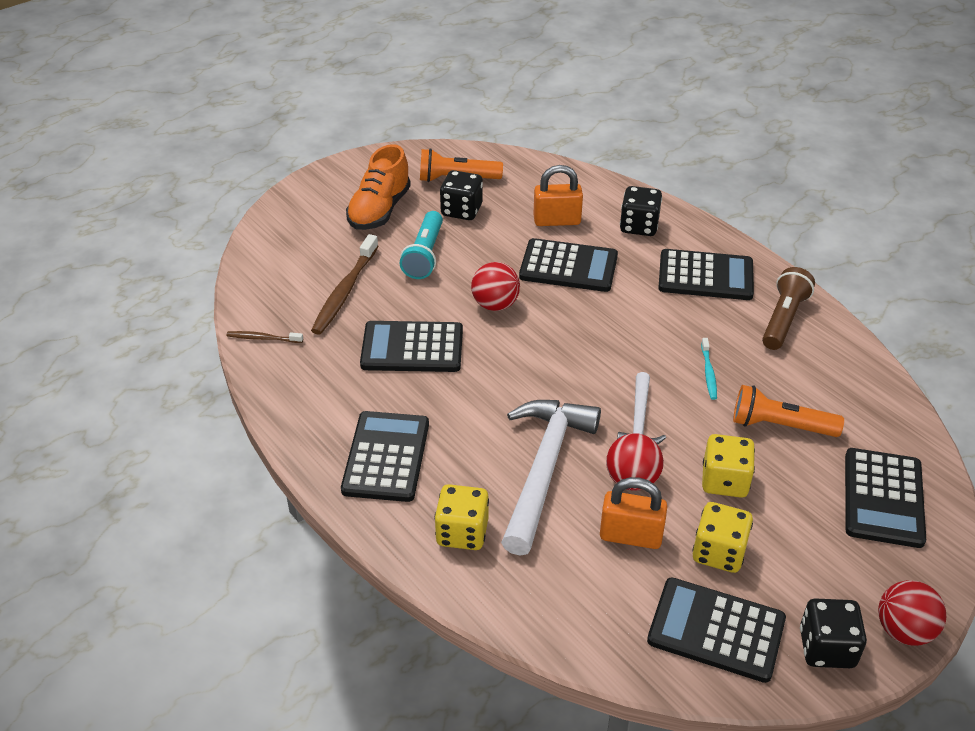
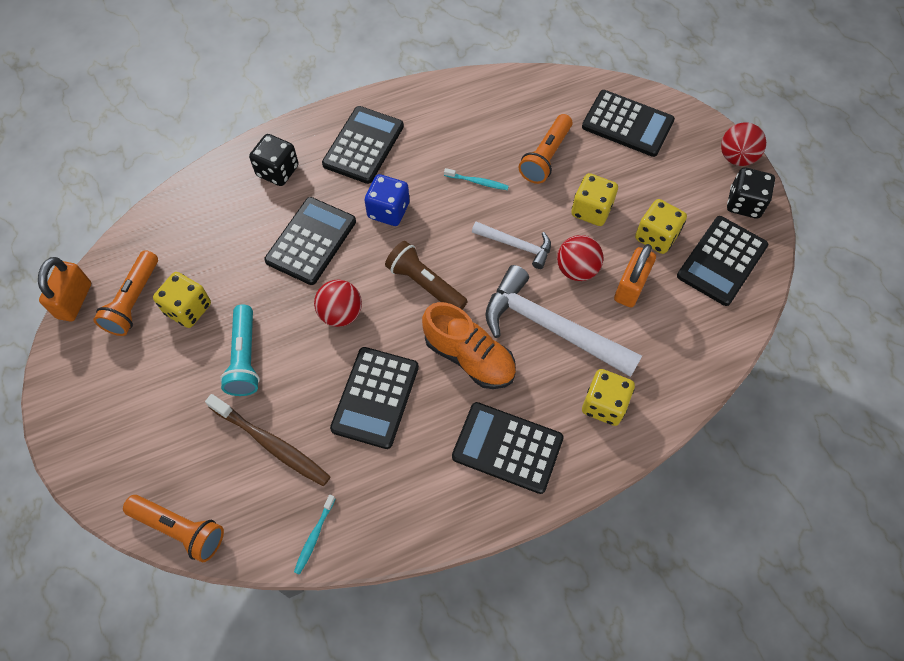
camera: 75 degrees left, 20 degrees up
(254, 258) = (180, 529): none -> orange flashlight
(263, 338) = (314, 536): brown toothbrush -> turquoise toothbrush
(379, 210) = (152, 386): orange shoe -> orange shoe (469, 357)
(424, 255) = (245, 358): turquoise flashlight -> turquoise flashlight turned 60 degrees clockwise
(461, 210) = (188, 309): black dice -> yellow dice
(557, 221) = (241, 232): orange padlock -> orange padlock (74, 301)
(632, 311) = (388, 211): none -> blue dice
(783, 319) = (433, 113): brown flashlight -> brown flashlight (425, 284)

